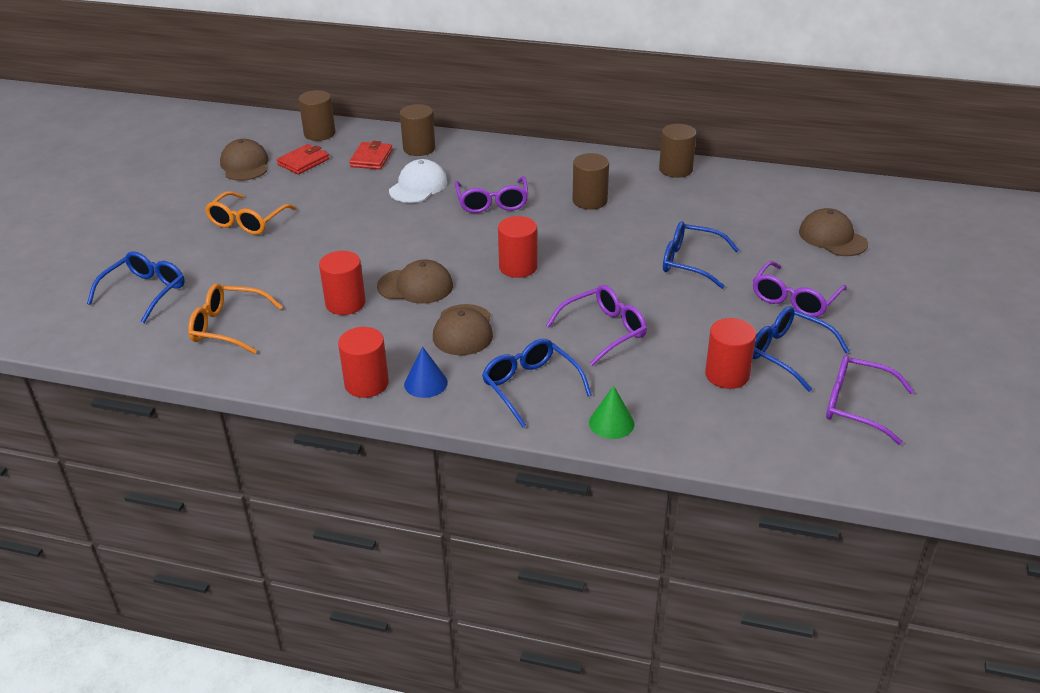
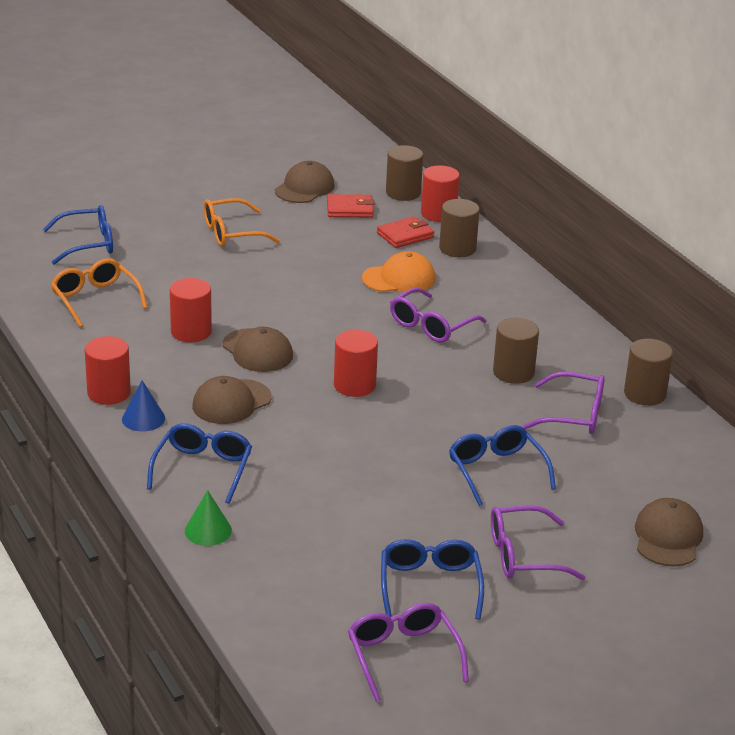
camera: 45 degrees right, 5 degrees down
(418, 186) = (399, 278): white cap -> orange cap
(604, 331) = (326, 471): purple glasses -> purple glasses (574, 415)
(727, 375) = (351, 563): red cylinder -> red cylinder (438, 214)

